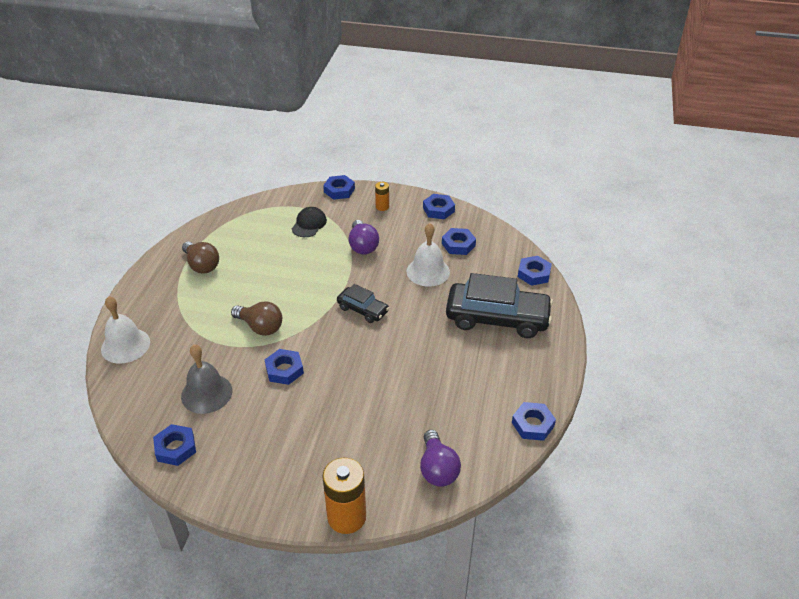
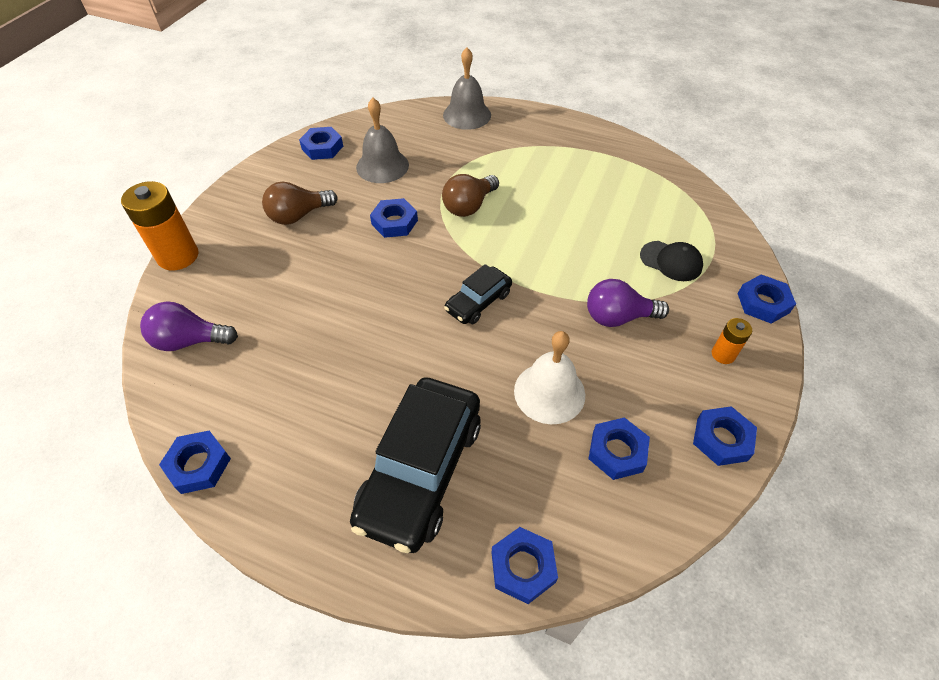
camera: 100 degrees right, 10 degrees up
(125, 345) = (467, 115): white bell -> grey bell
(202, 265) = (586, 162): brown light bulb -> brown light bulb (298, 215)

